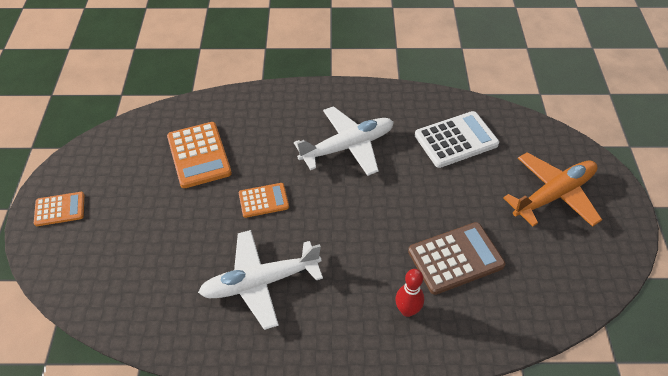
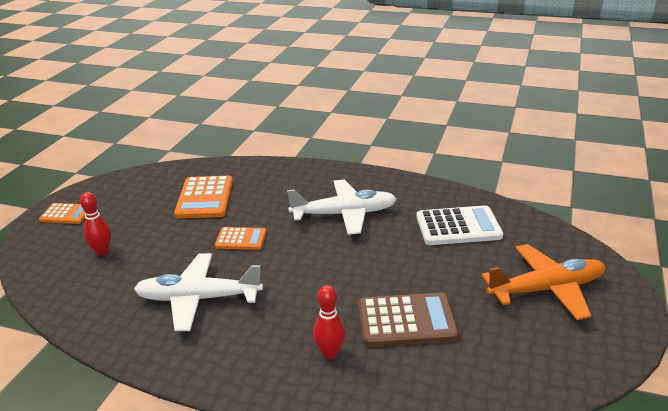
camera: 20 degrees right, 20 degrees down
(130, 249) = (102, 251): none -> red bowling pin

